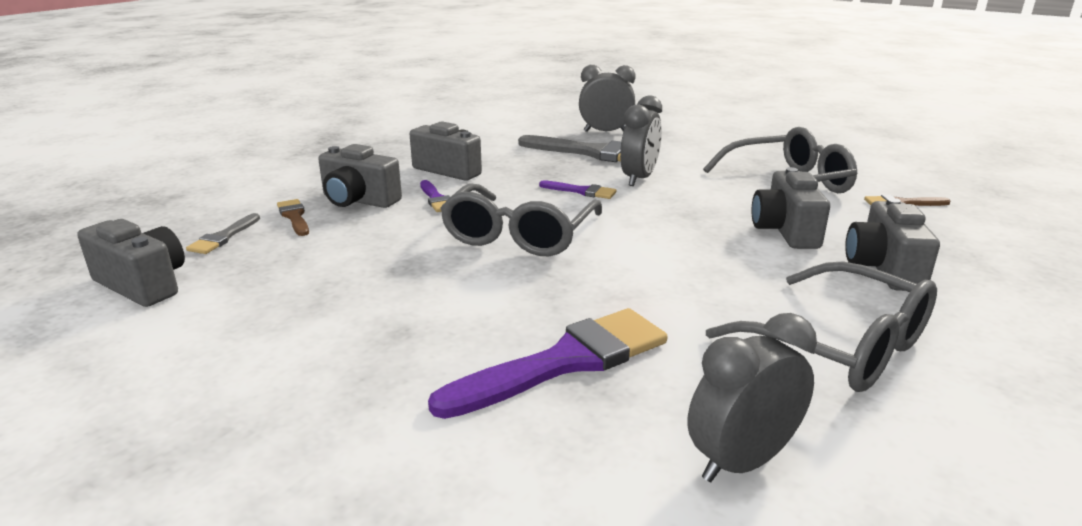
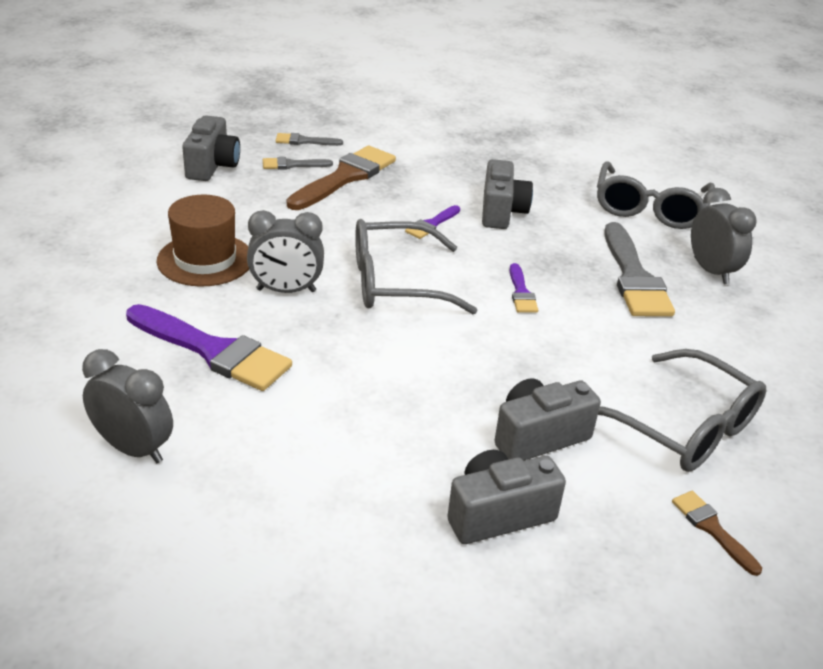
camera: 60 degrees right, 10 degrees up
(183, 221) = (304, 141): none -> grey brush
(294, 216) = (345, 177): brown brush -> brown brush, size x2.04
(358, 200) = (396, 192): grey camera -> none
(361, 331) = (205, 260): none -> brown hat
(639, 178) = (590, 320): grey clock -> grey clock (286, 290)
(839, 346) = (316, 488): grey glasses -> grey glasses (649, 208)

